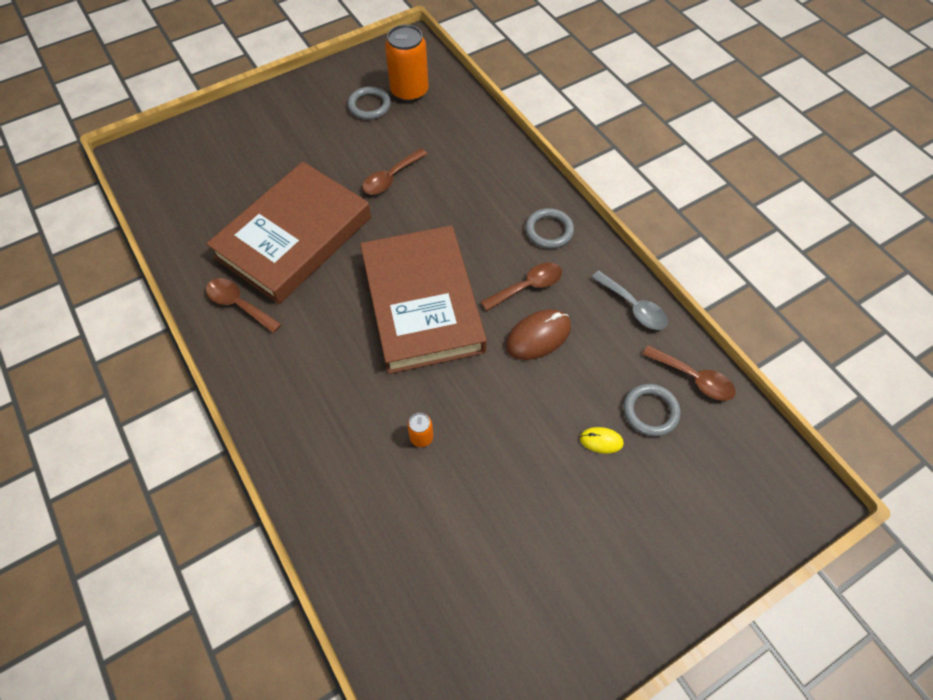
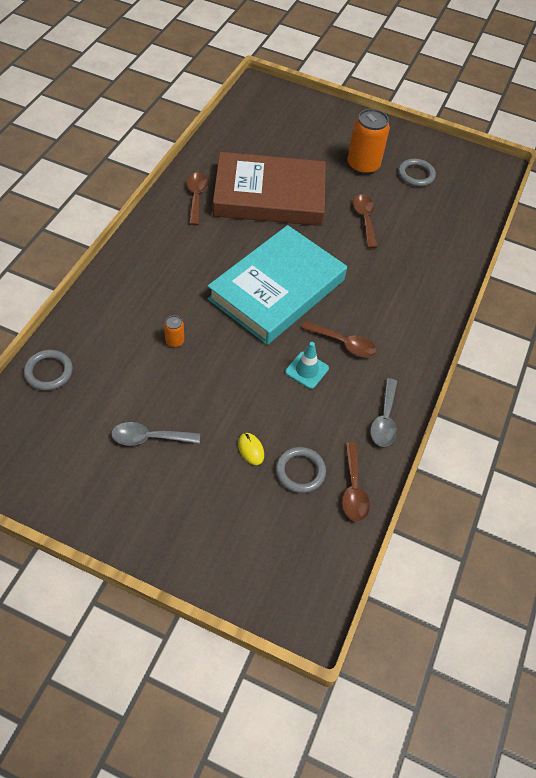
camera: 50 degrees right, 5 degrees down
(391, 178) = (364, 219): brown spoon -> brown spoon turned 75 degrees clockwise
(409, 91) = (452, 189): orange can -> orange can (363, 165)
(422, 303) = (277, 289): brown book -> turquoise book
(530, 533) = (149, 438): none -> grey spoon
(538, 336) = (307, 370): brown mouse -> turquoise traffic cone
(549, 231) = (405, 333): grey ring -> grey ring (48, 372)

